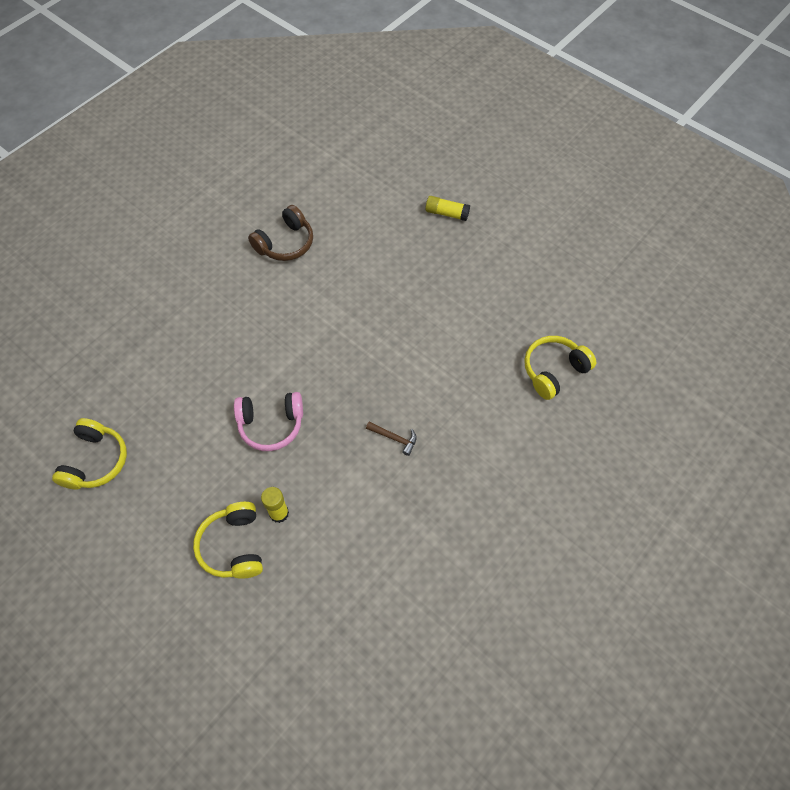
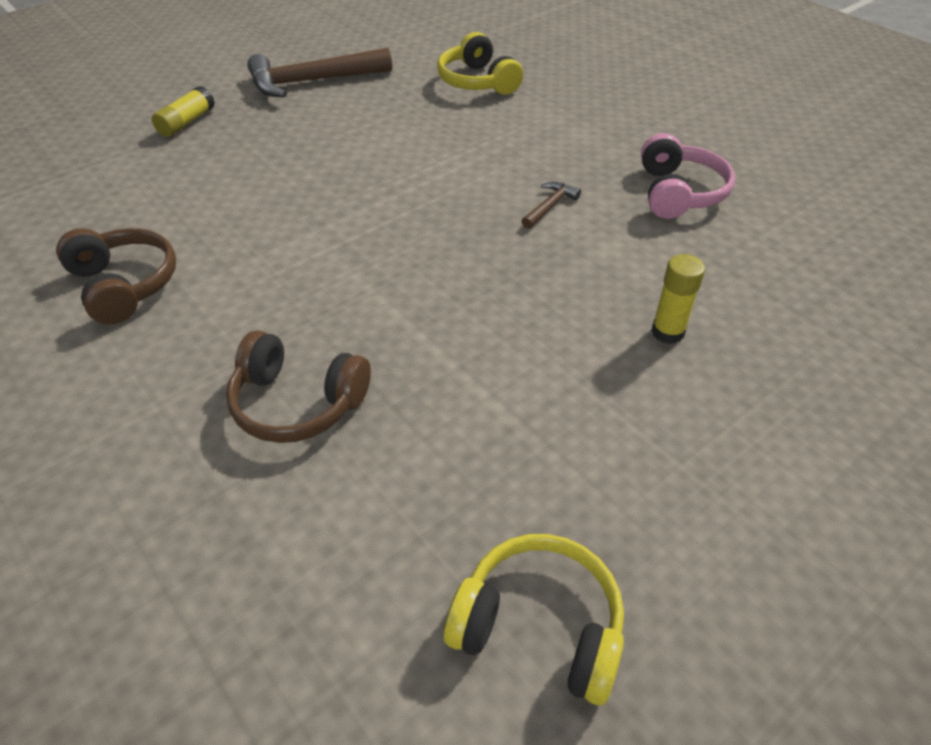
camera: 80 degrees left, 15 degrees down
(211, 342) = (297, 403): none -> brown headphones
(234, 546) = (729, 391): yellow headphones -> none
(271, 424) = (501, 330): pink headphones -> pink headphones (678, 193)
(520, 265) = (312, 81): none -> brown hammer

